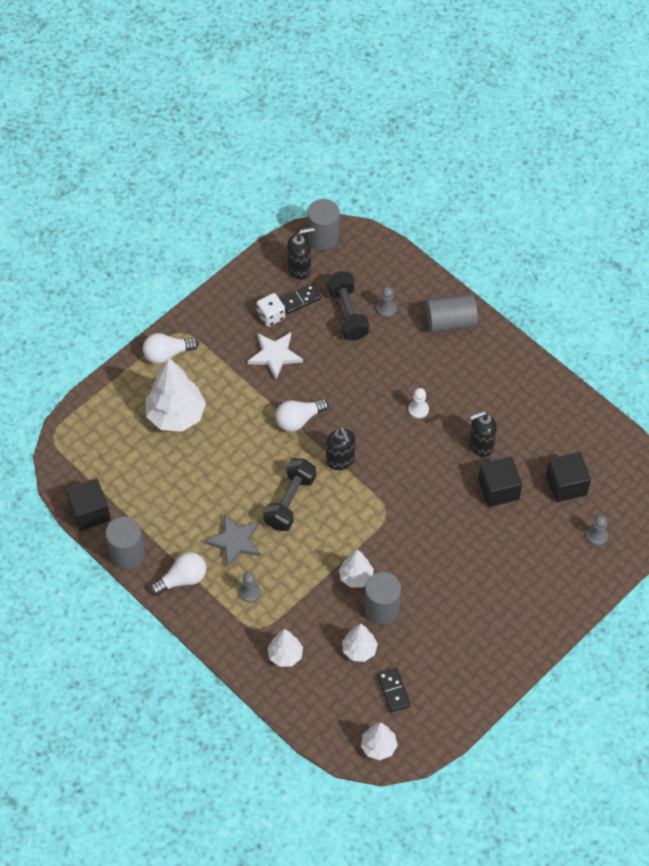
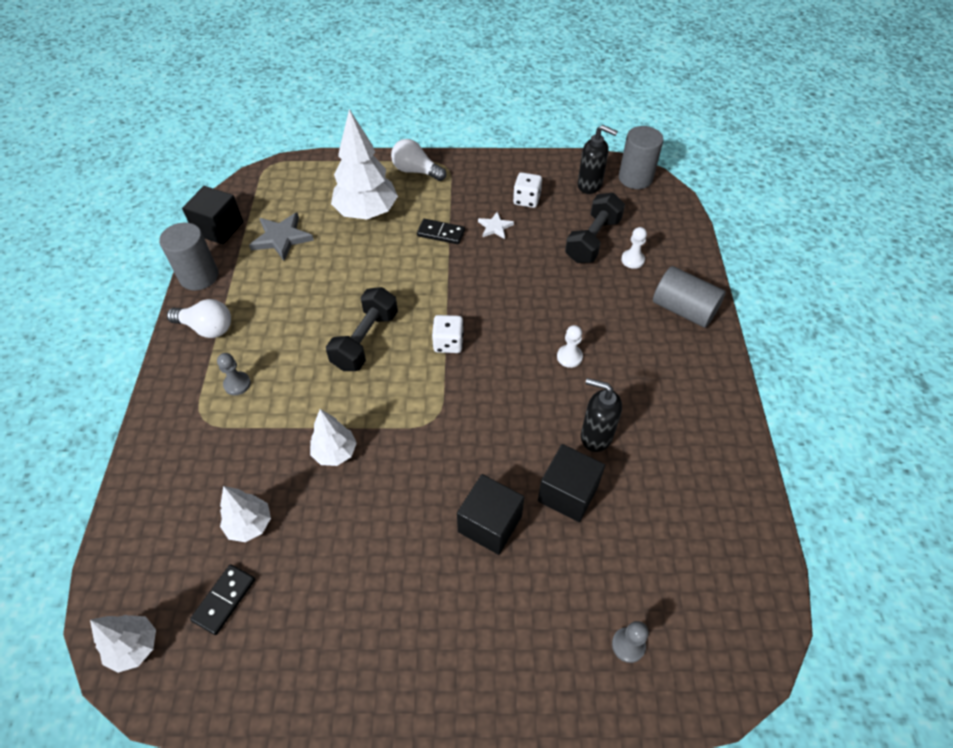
camera: 45 degrees right, 5 degrees down
(235, 541) = (283, 334): grey star -> grey star (281, 238)
(275, 355) = (495, 227): white star -> white star, size x0.59
(285, 655) = (188, 465): white tree -> none
(290, 501) = (365, 340): black dumbbell -> black dumbbell turned 45 degrees counterclockwise
(298, 420) = (454, 285): white light bulb -> none
(299, 300) = (564, 204): black domino -> black domino (441, 233)
(340, 461) = (448, 343): black soap dispenser -> white dice
(381, 609) = (318, 505): grey cylinder -> none
(386, 309) = (632, 260): grey pawn -> white pawn
(566, 485) = (649, 553): black cube -> black cube (490, 524)

